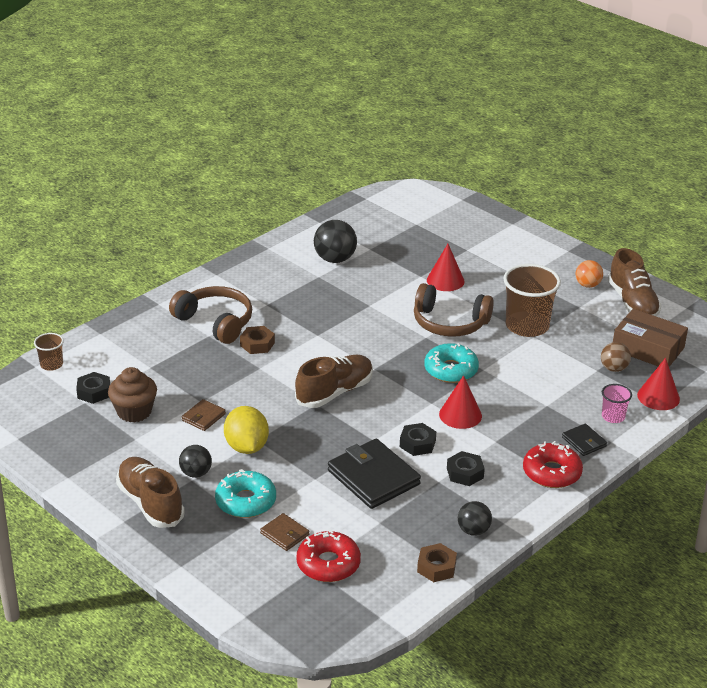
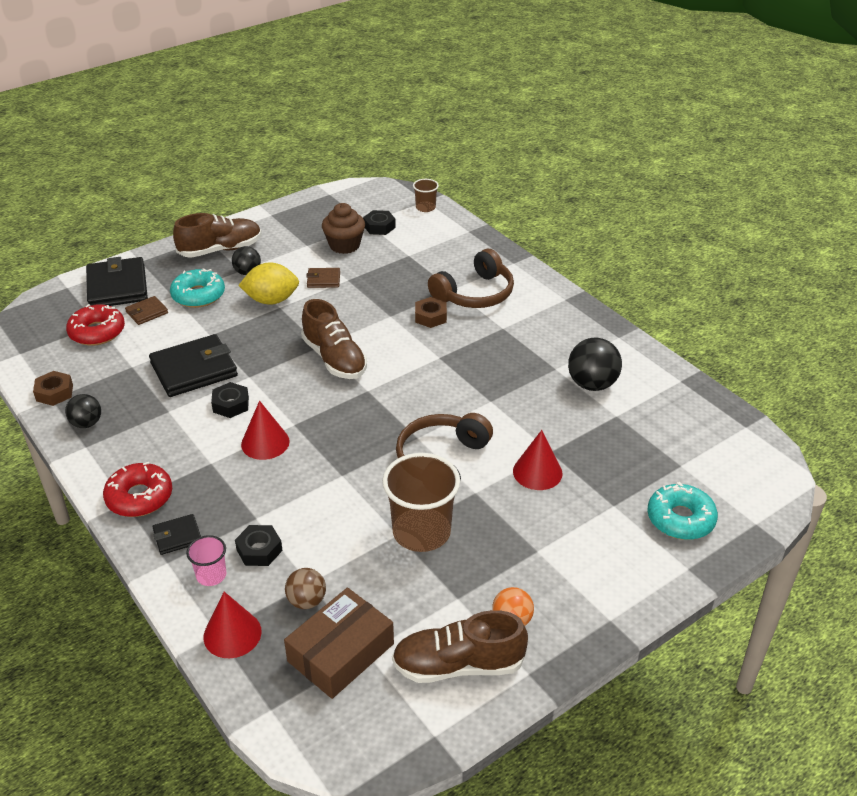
camera: 100 degrees right, 5 degrees up
(203, 417) = (323, 280): brown wallet -> brown wallet turned 45 degrees counterclockwise
(238, 571) = (117, 287): none -> black wallet
(451, 370) = (348, 448): turquoise donut -> turquoise donut (680, 519)
(465, 473) = (171, 431): black nut -> black nut (259, 550)

